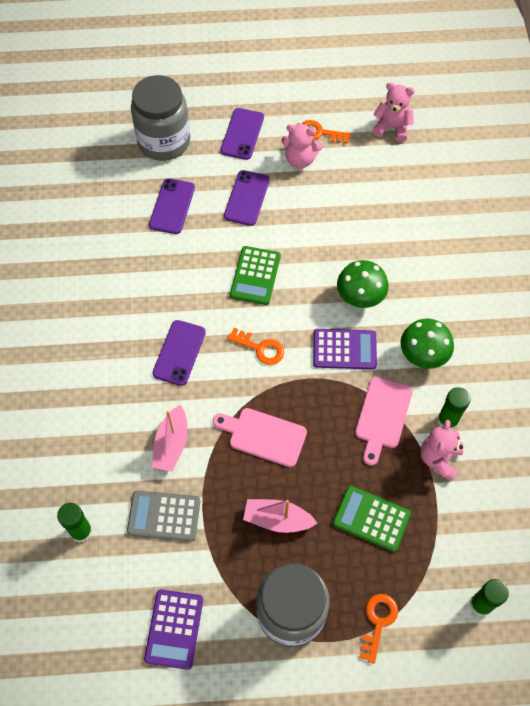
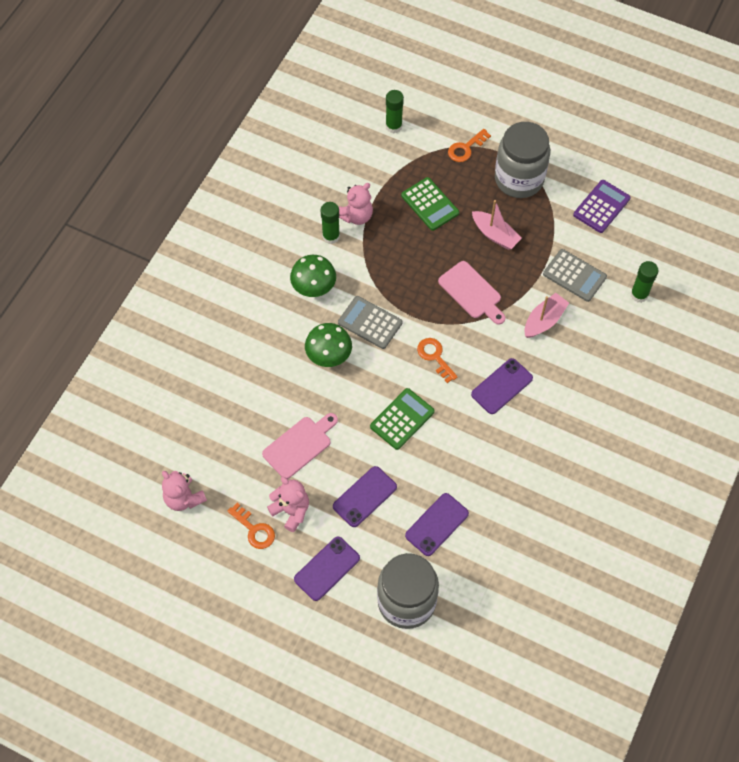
camera: 150 degrees left, 0 degrees up
(344, 349) = (370, 323): purple calculator -> grey calculator
(382, 416) = (375, 262): pink cutting board -> pink cutting board (299, 445)

